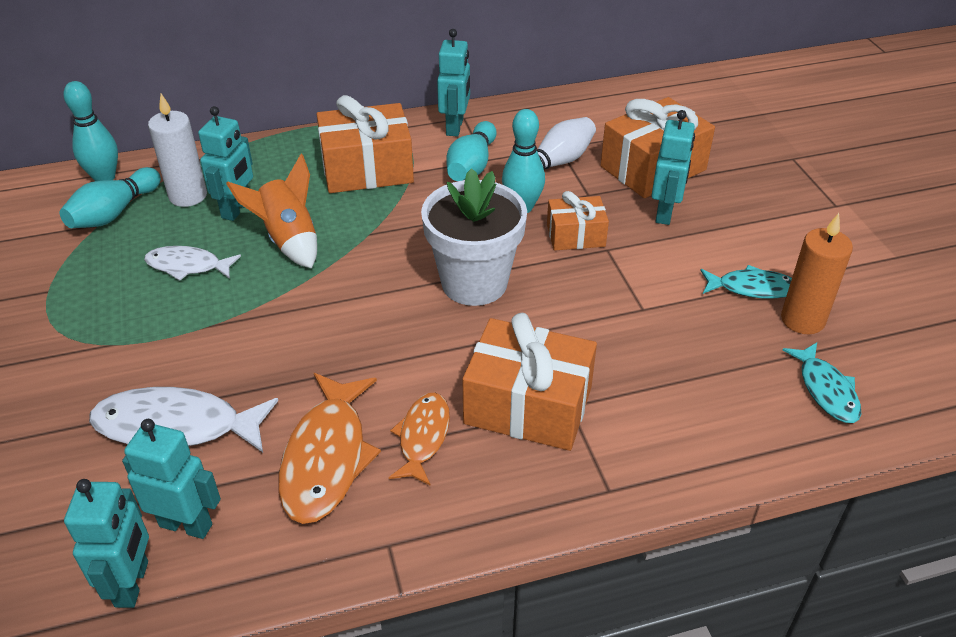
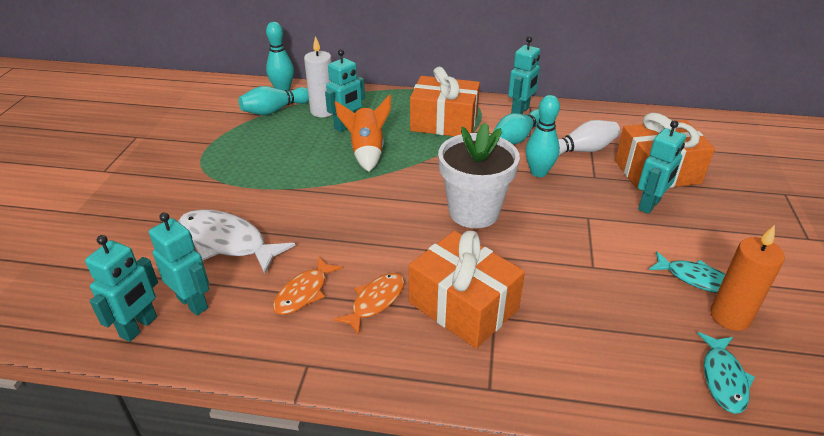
camera: 25 degrees right, 5 degrees down
(188, 266) = (296, 151): white fish -> none
(327, 457) = (304, 292): orange fish -> orange fish, size x0.61
(575, 235) = (568, 201): orange gift -> none

